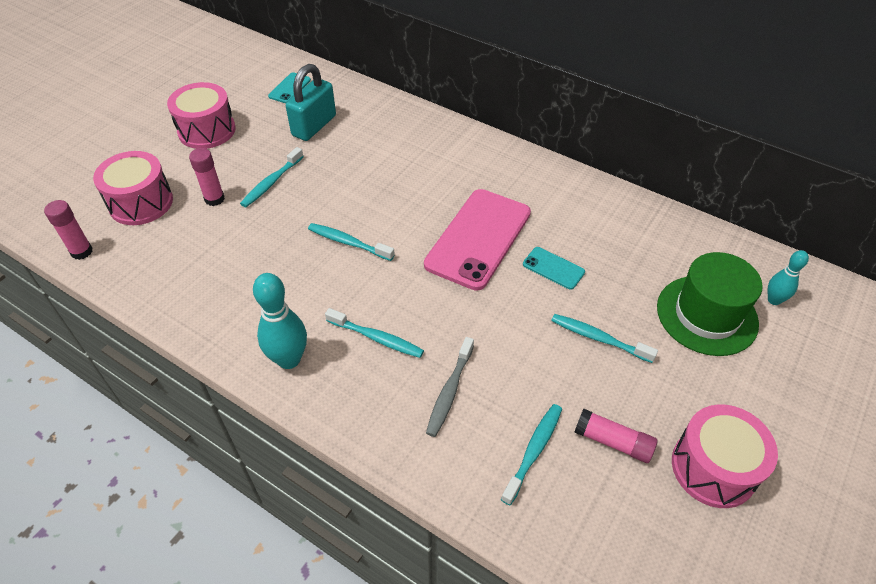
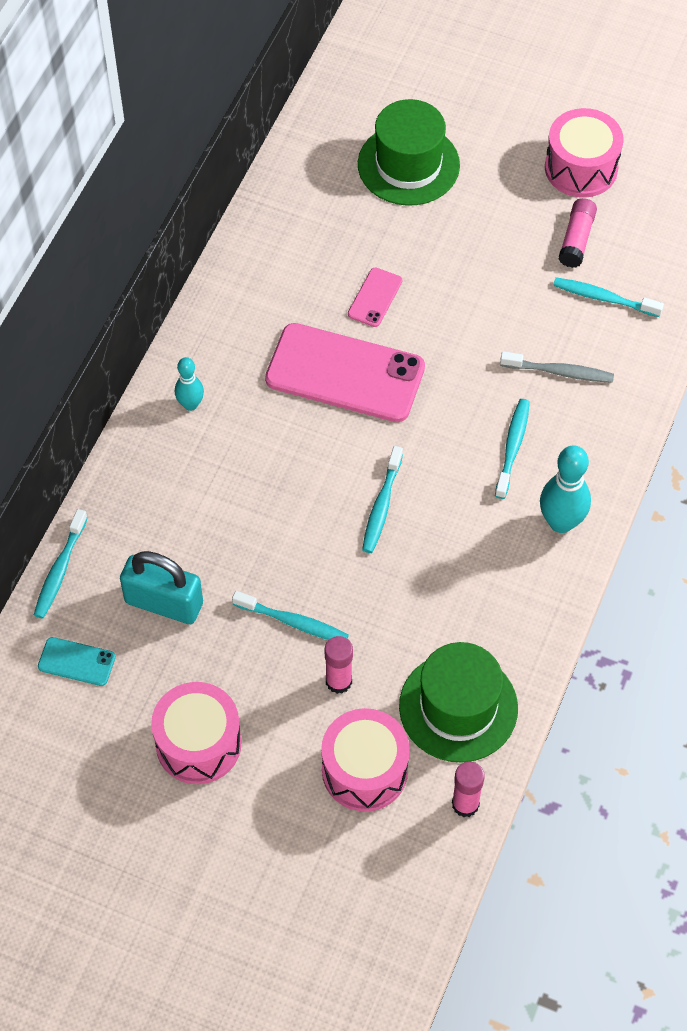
camera: 100 degrees left, 10 degrees up
(158, 260) = (458, 707): none -> green hat
(553, 268) = (375, 297): turquoise phone -> pink phone
(598, 338) = (462, 253): turquoise toothbrush -> turquoise toothbrush (60, 570)
(774, 300) = (374, 109): turquoise bowling pin -> turquoise bowling pin (190, 404)

